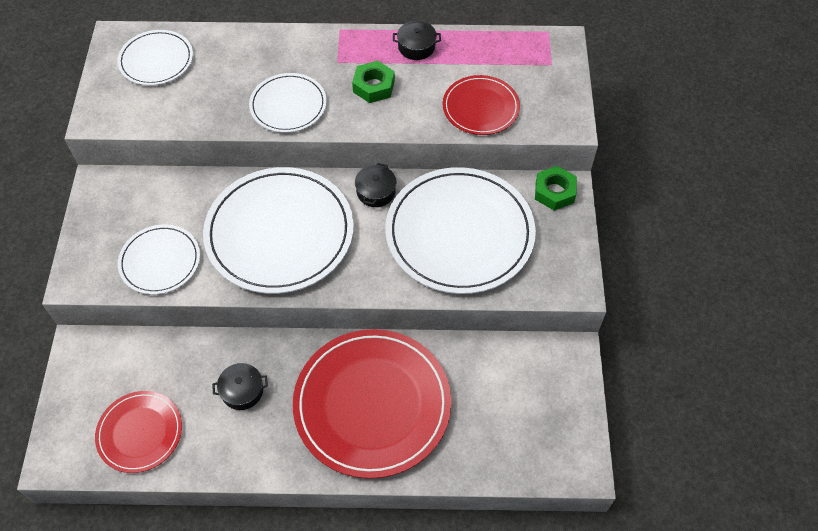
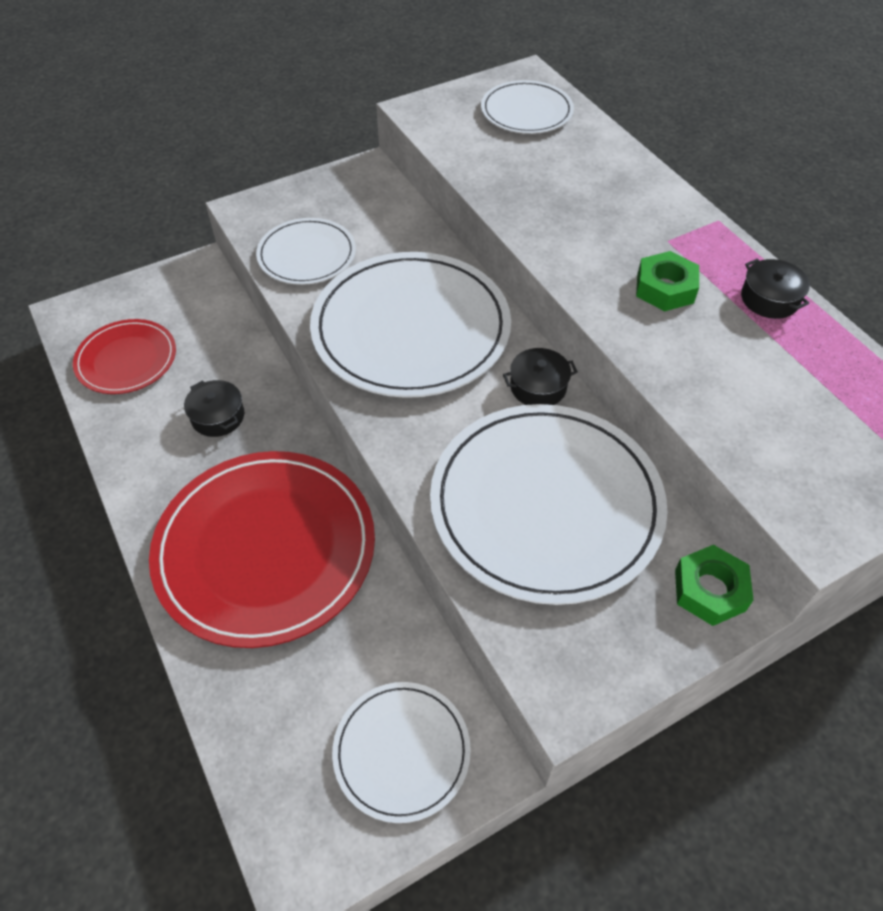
camera: 60 degrees right, 5 degrees down
(288, 105) = (563, 230): white plate -> white plate (401, 752)
(480, 107) = (741, 410): red plate -> none

